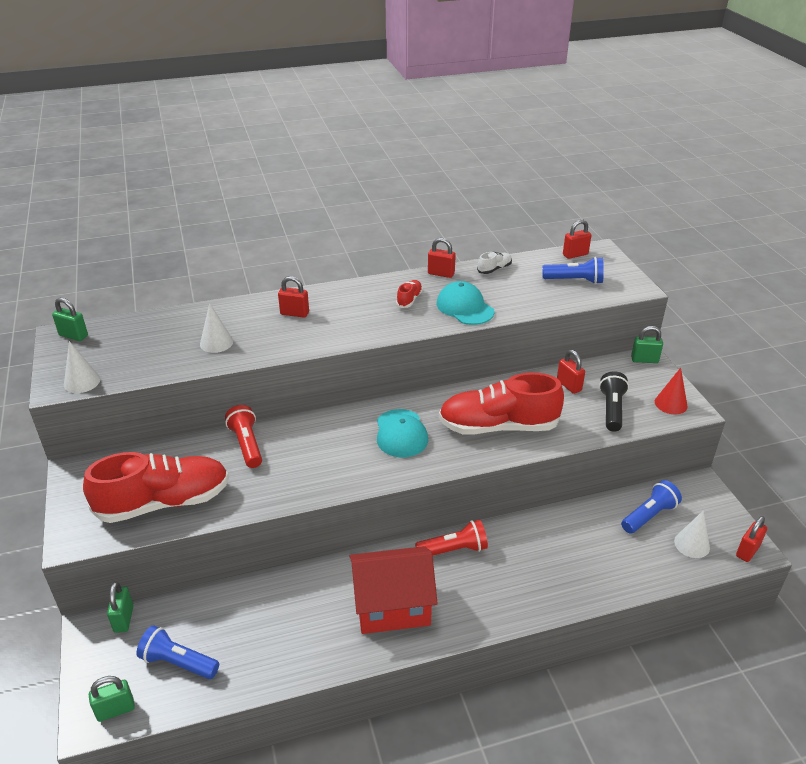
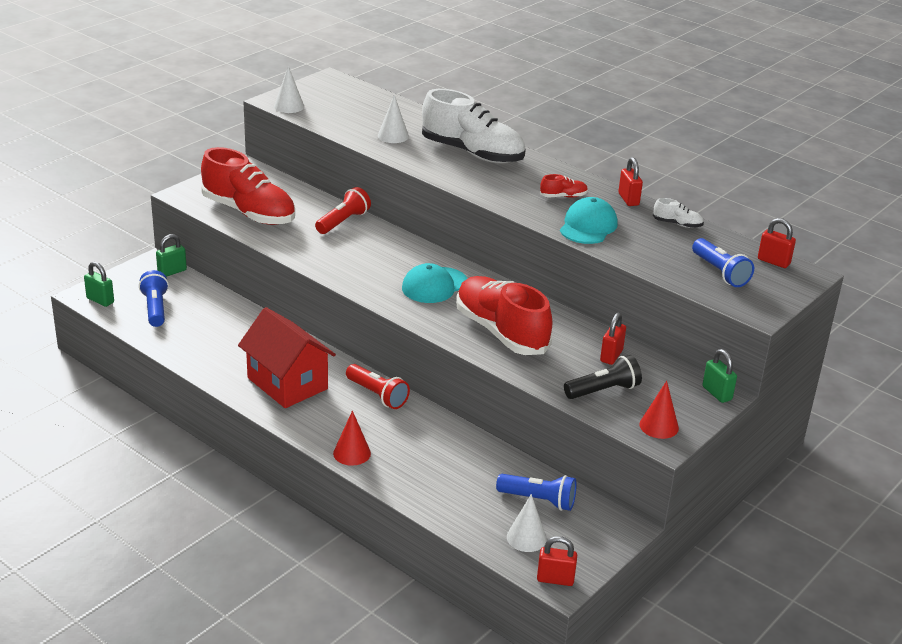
camera: 55 degrees right, 5 degrees down
(73, 336) = (335, 83): green padlock -> none
(294, 313) = (472, 153): red padlock -> white shoe
(526, 605) = (352, 453): none -> red cone

